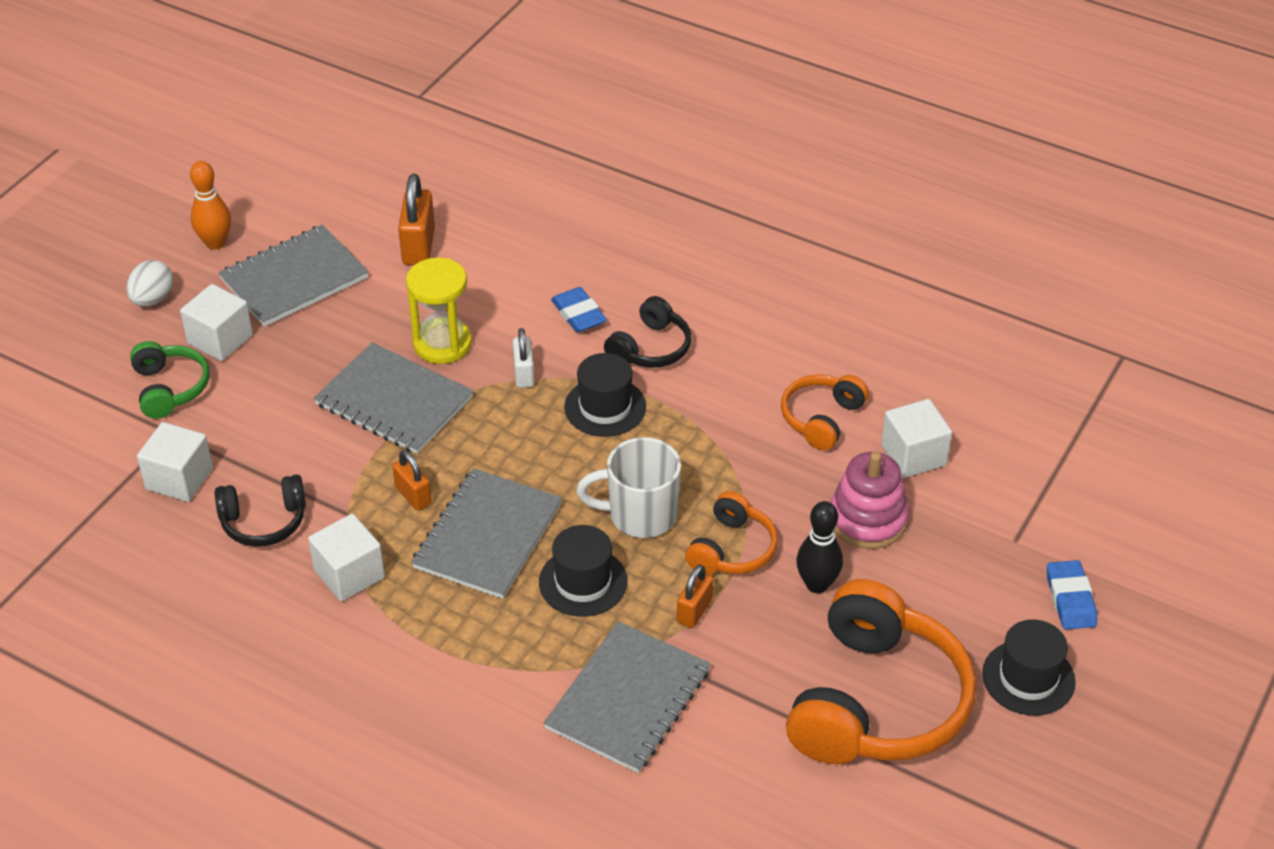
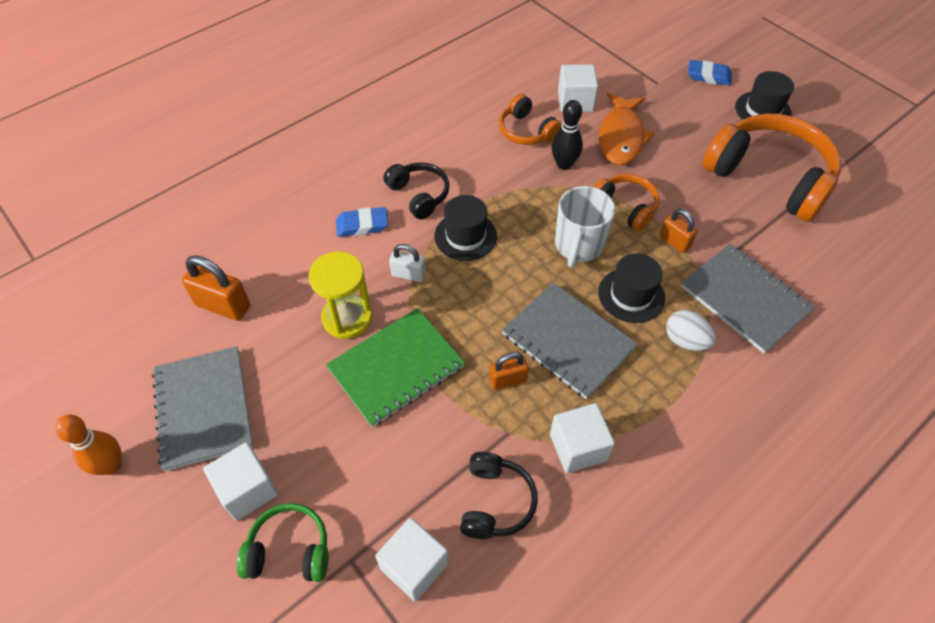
camera: 70 degrees left, 10 degrees up
(152, 299) = (154, 542): white egg -> white egg (685, 340)
(394, 401) = (396, 367): grey notebook -> green notebook
(817, 584) = (668, 175): black bowling pin -> black bowling pin (564, 164)
(867, 520) = (621, 137): pink stacking toy -> orange fish

